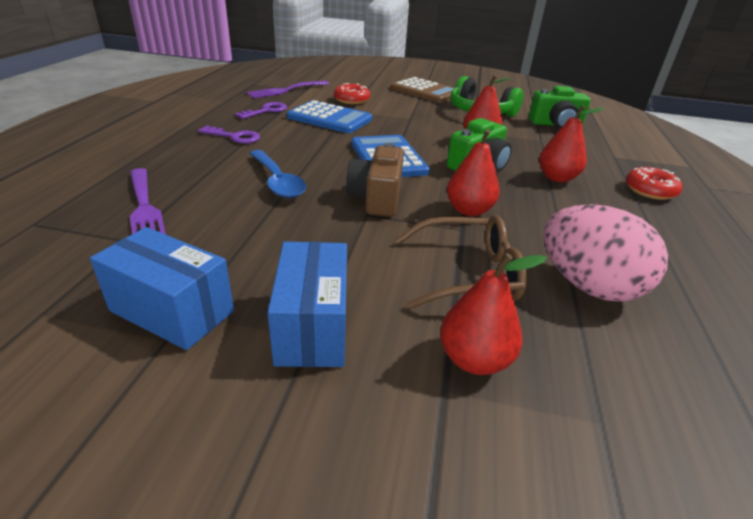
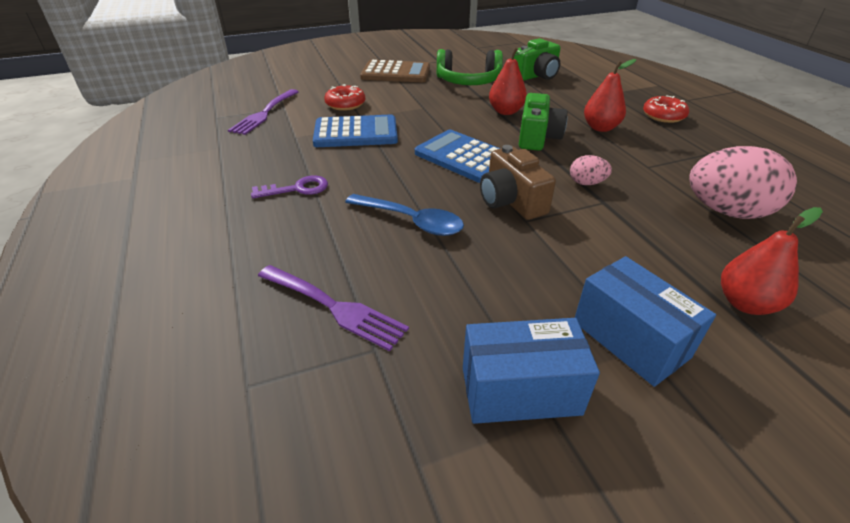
camera: 30 degrees left, 5 degrees up
(266, 111) = (282, 146): purple key -> none
(469, 210) = (586, 183): red pear -> pink egg
(469, 273) = (657, 238): brown glasses -> none

